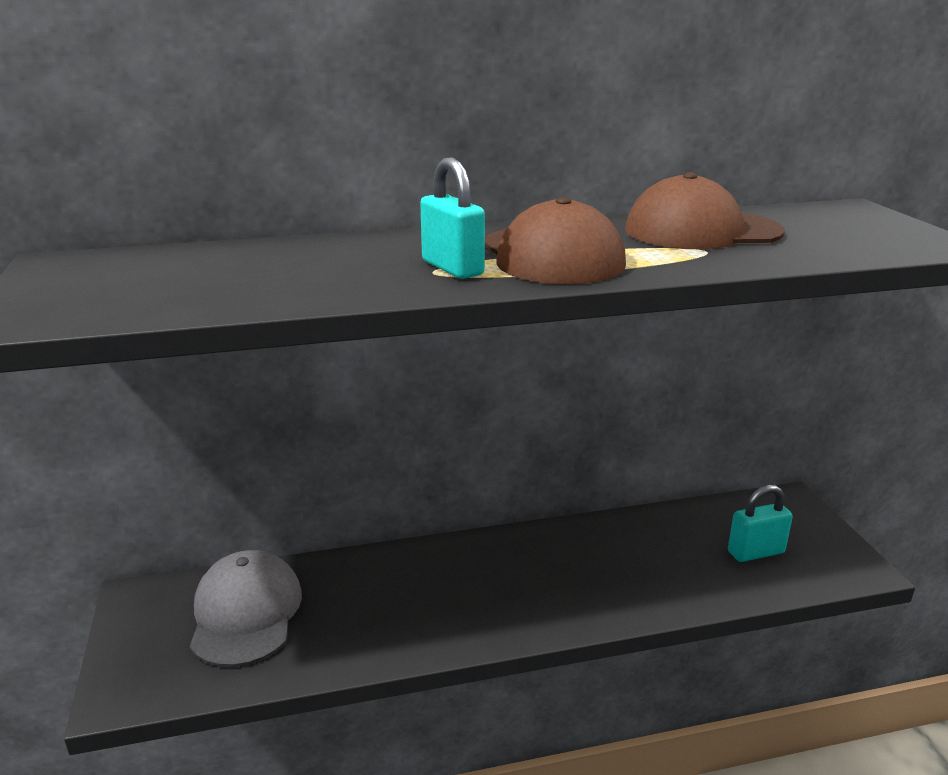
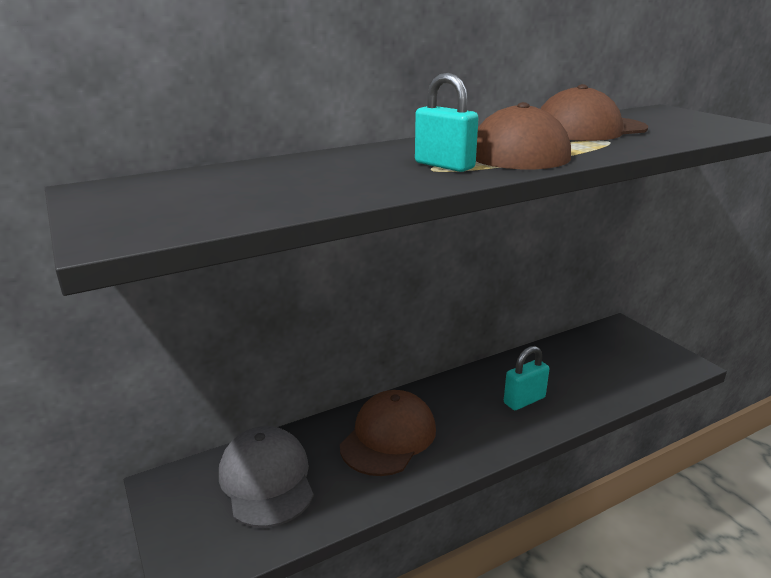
camera: 15 degrees left, 0 degrees up
(407, 591) = (388, 437): none -> brown cap
(756, 552) = (618, 365): turquoise padlock -> turquoise padlock (524, 400)

